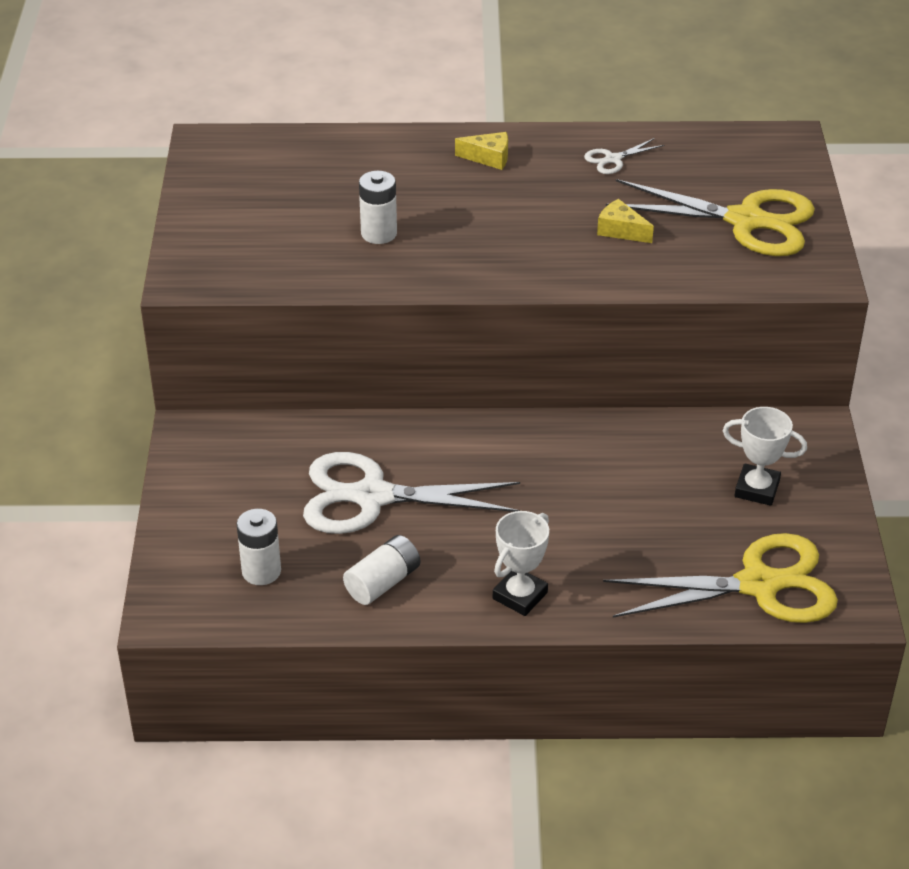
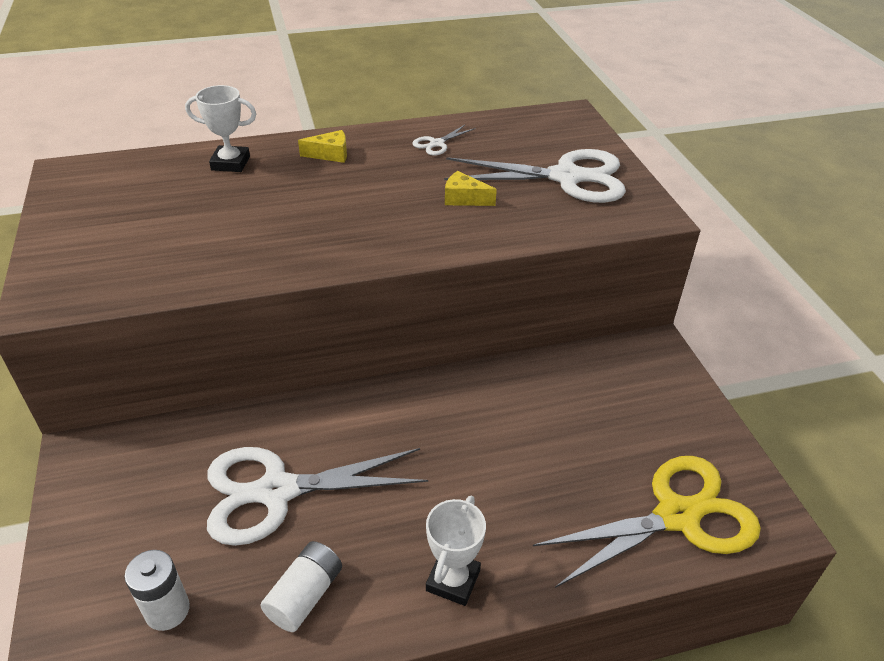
camera: 15 degrees left, 0 degrees up
(379, 233) = (241, 230): white battery -> none
(746, 221) = (567, 177): yellow scissors -> white scissors
(757, 489) = (633, 414): white trophy -> white trophy (230, 163)

